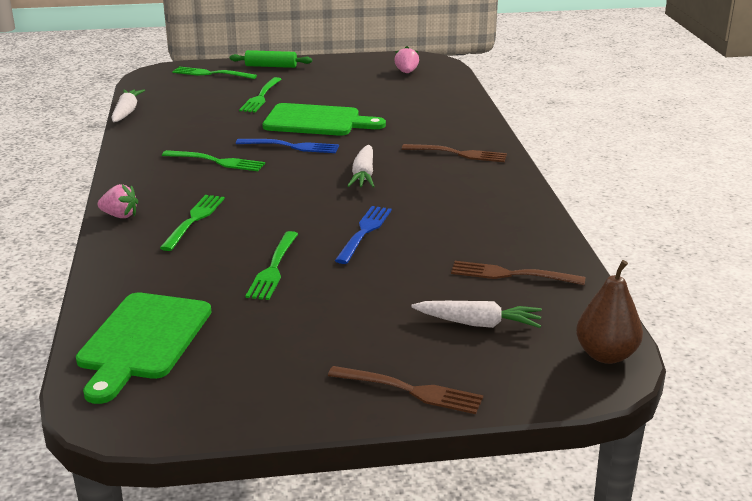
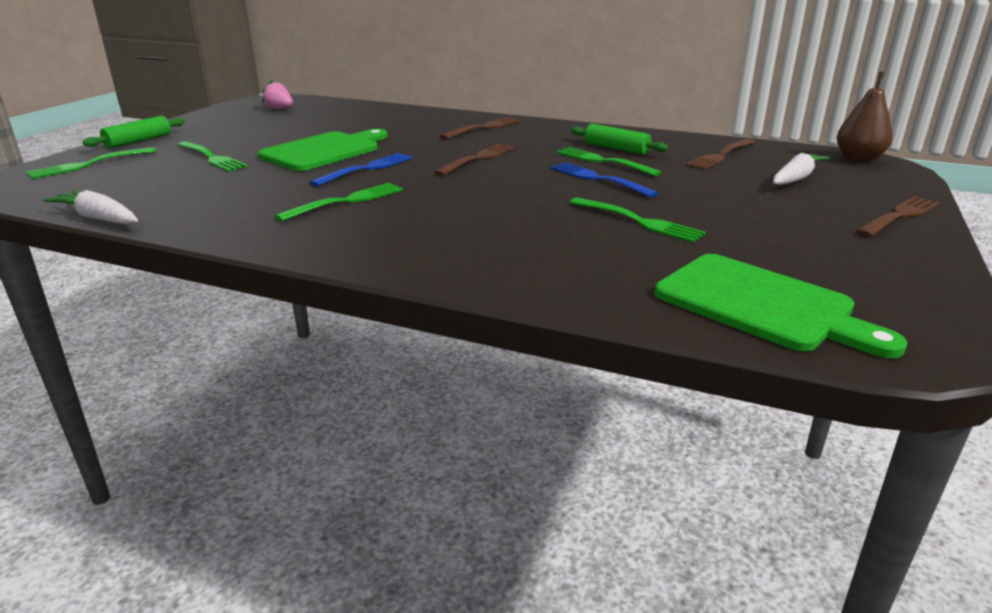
camera: 60 degrees left, 0 degrees up
(120, 216) = (417, 268): pink strawberry -> none
(194, 220) = (484, 235): green fork -> green fork (603, 161)
(363, 175) = (478, 159): white carrot -> brown fork
(469, 221) = (616, 148): none -> green rolling pin

